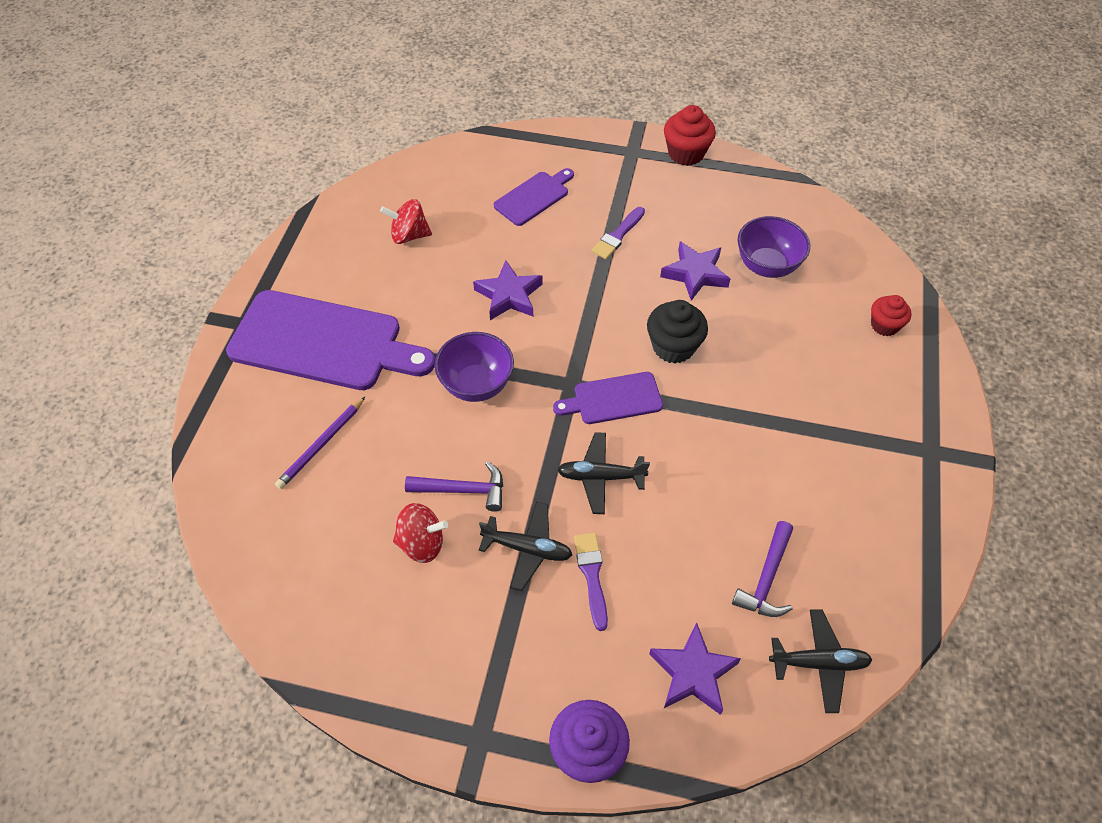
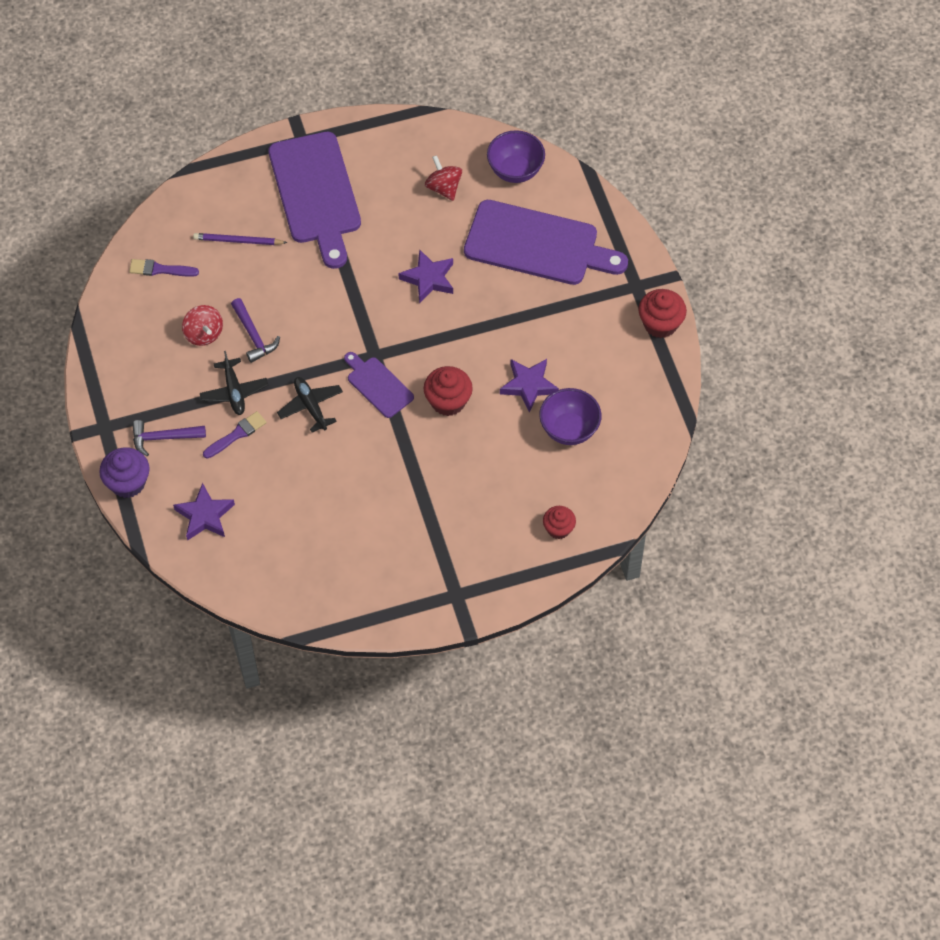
camera: 60 degrees right, 5 degrees up
(476, 385) = (338, 300): purple bowl -> purple bowl (515, 170)
(534, 197) = (537, 245): purple cutting board -> purple cutting board, size x1.98
(618, 235) = (534, 318): purple brush -> purple brush (160, 269)
(673, 347) = (448, 401): black cupcake -> red cupcake
(766, 579) = (292, 530): purple hammer -> purple hammer (163, 438)
(819, 663) = (250, 580): black plane -> none

